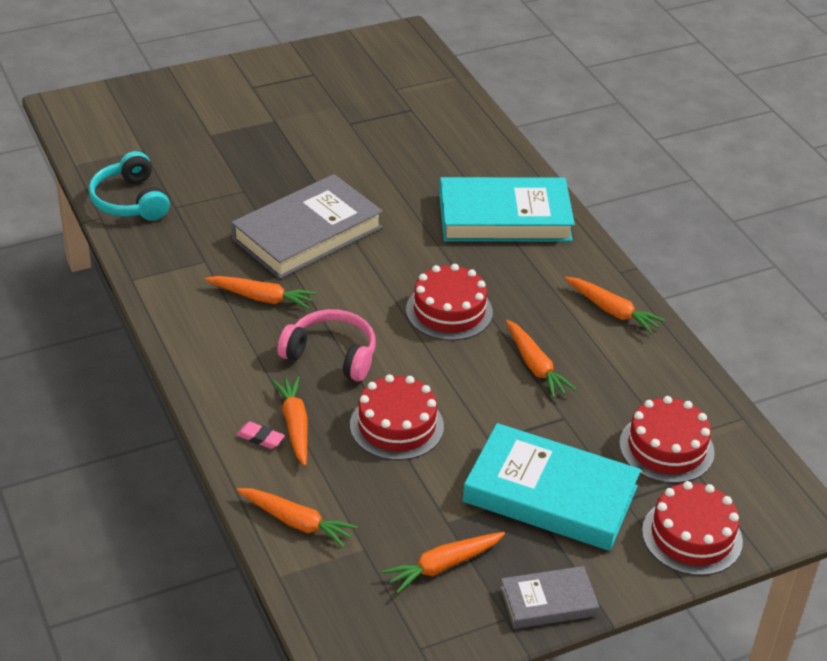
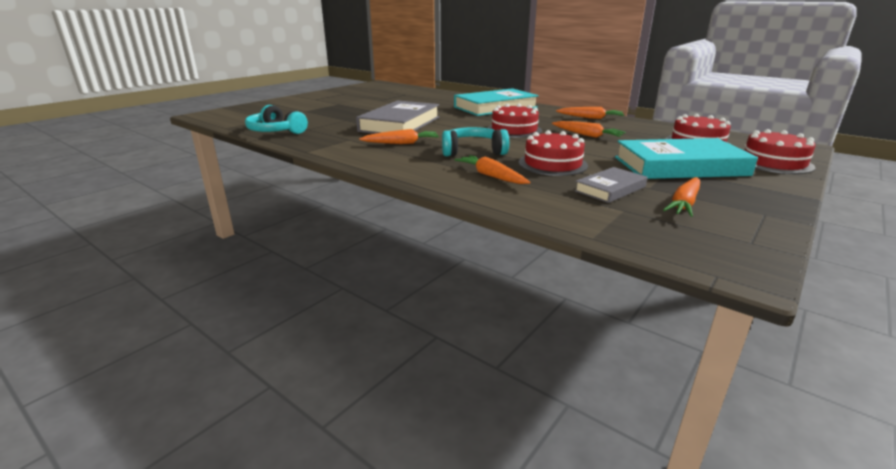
camera: 25 degrees left, 15 degrees down
(260, 438) = (476, 185): pink eraser -> none
(296, 522) = (559, 211): orange carrot -> none
(331, 355) = (473, 151): pink headphones -> turquoise headphones
(548, 601) = (770, 201): grey book -> grey book (610, 189)

